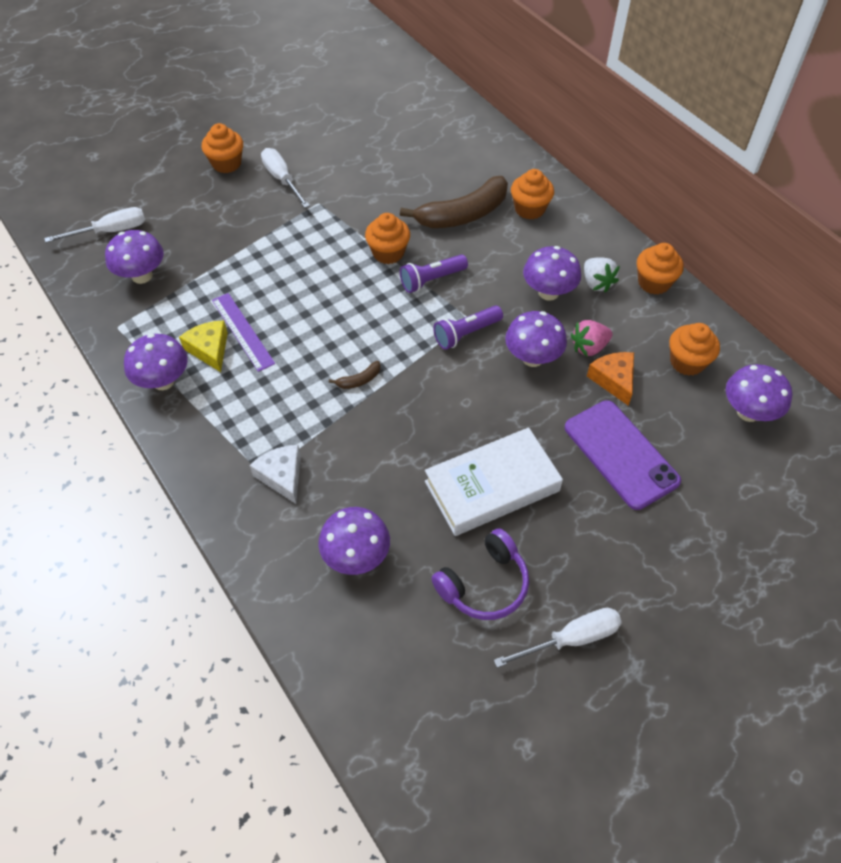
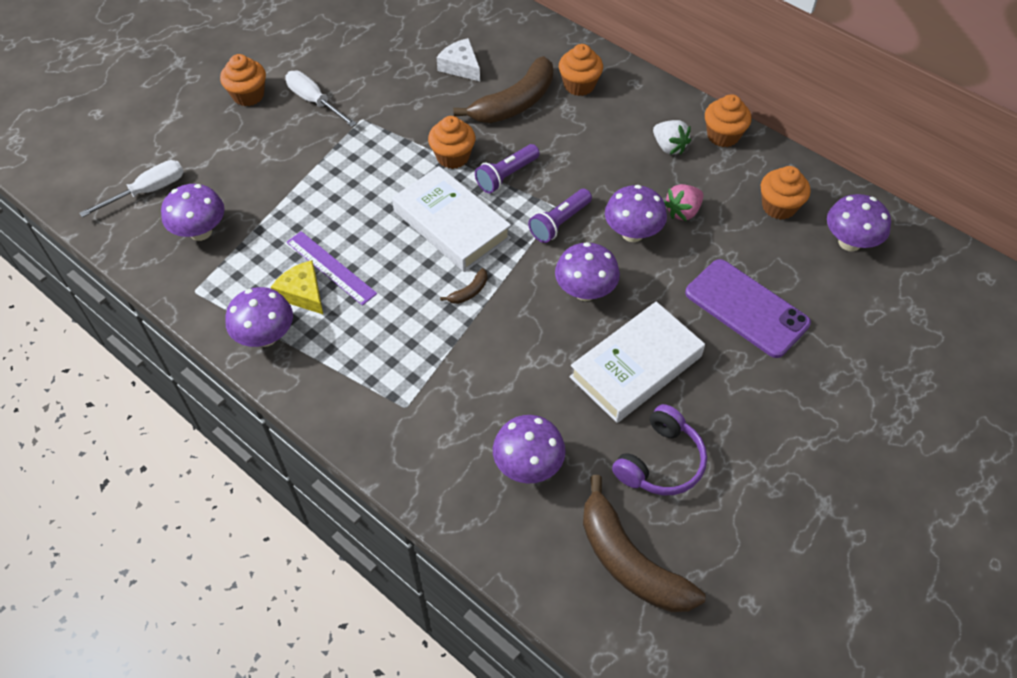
camera: 15 degrees left, 0 degrees up
(282, 476) = (426, 404): white cheese -> white cheese (461, 66)
(365, 314) = (451, 224): none -> white book
(420, 673) = (629, 561): none -> brown banana
(548, 292) = (626, 165): purple mushroom -> purple mushroom (585, 291)
(571, 639) = (758, 493): white screwdriver -> none
(614, 380) = (716, 238): orange cheese -> none

